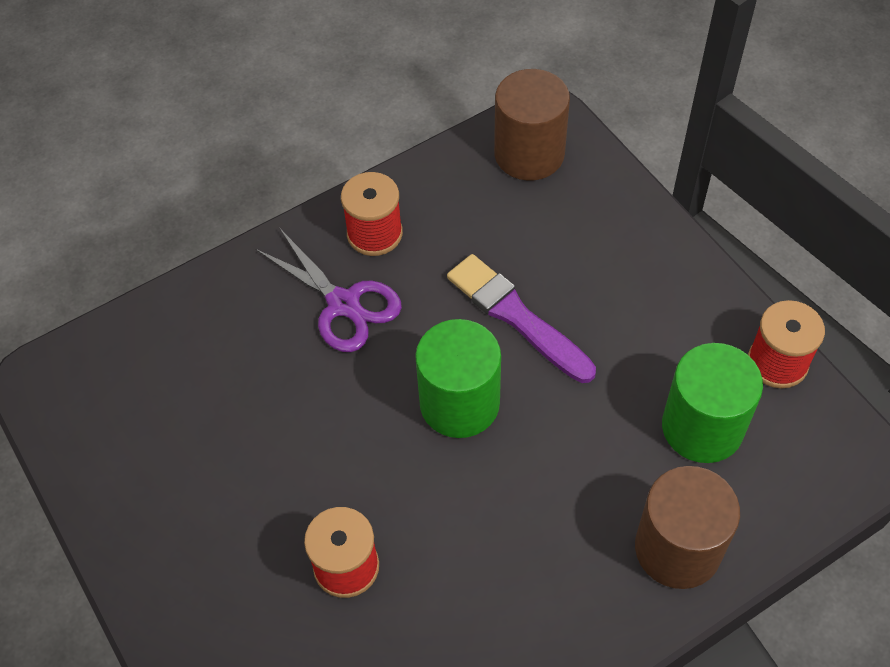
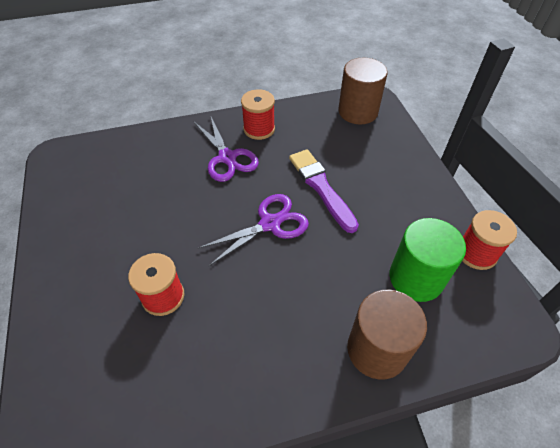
camera: 15 degrees right, 5 degrees down
(459, 403) = (270, 224): green cylinder -> purple scissors

